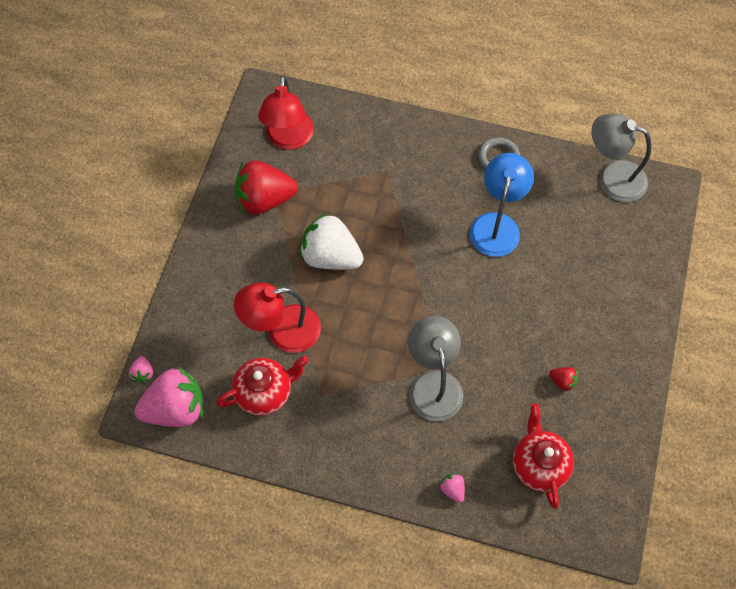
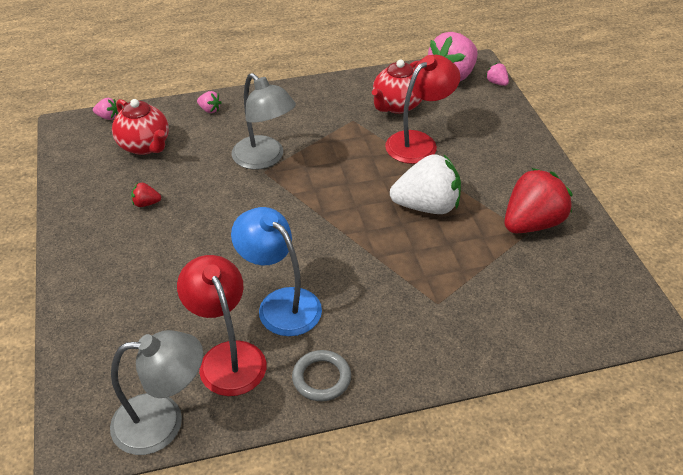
camera: 150 degrees right, 20 degrees down
(288, 139) = (568, 286): red lamp -> red lamp (227, 357)
(497, 225) = (280, 304): blue lamp -> blue lamp turned 150 degrees clockwise
(563, 536) = (108, 117): none -> pink strawberry

